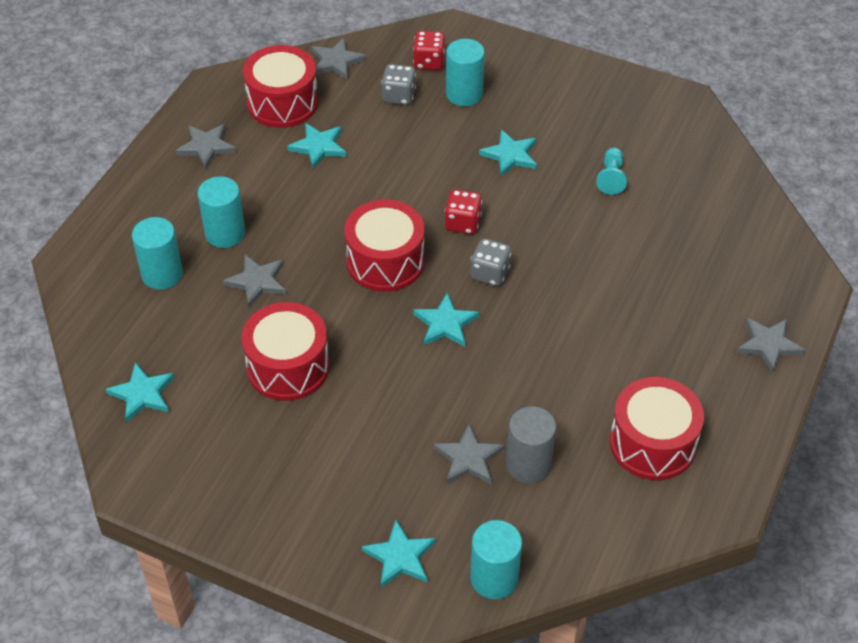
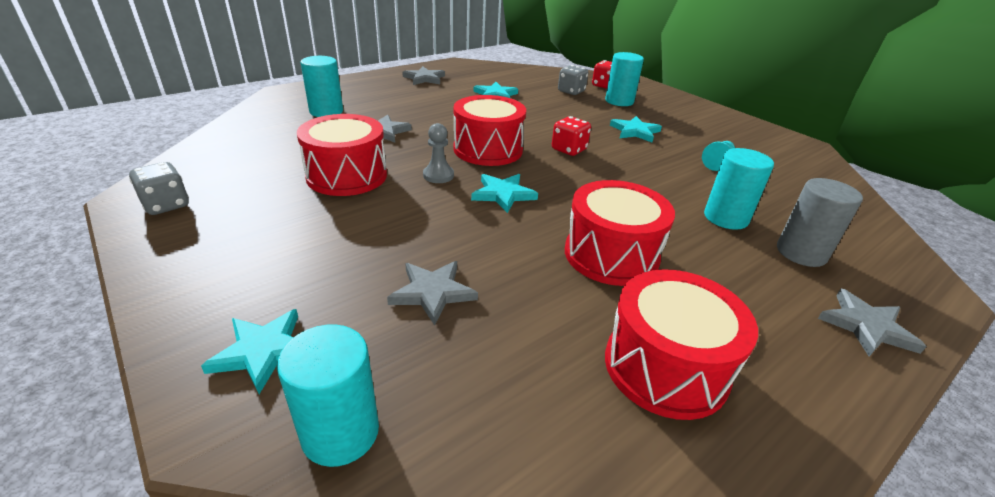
camera: 25 degrees right, 15 degrees down
(142, 394) = (226, 154): turquoise star -> none
(225, 233) = (390, 108): turquoise cylinder -> turquoise cylinder (726, 218)
(282, 103) = (491, 76): red drum -> red drum (611, 255)
(336, 61) = (542, 72): grey star -> none
(369, 325) = (438, 175): none -> grey pawn
(490, 273) = (569, 179): grey dice -> grey dice (166, 205)
(528, 464) = (493, 324): grey cylinder -> grey cylinder (801, 253)

